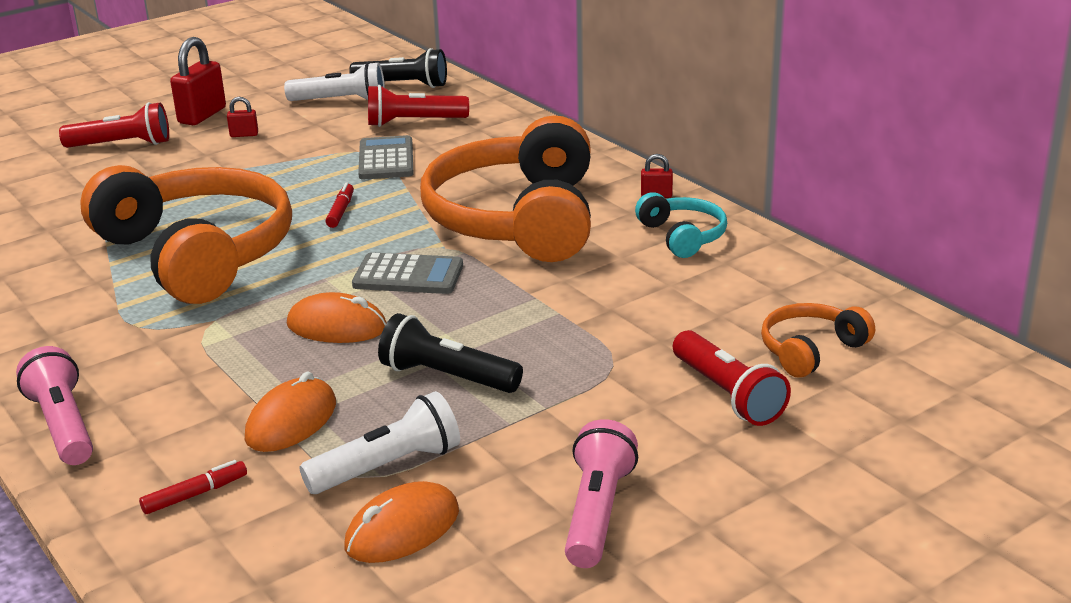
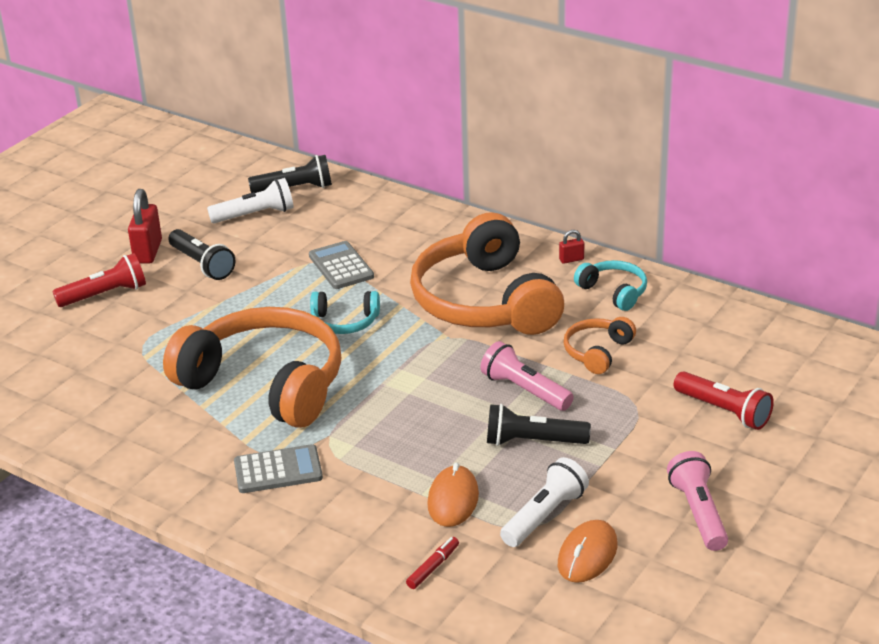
camera: 20 degrees left, 5 degrees up
(63, 426) = (294, 543): pink flashlight -> pink flashlight (525, 390)
(244, 135) = (202, 264): red padlock -> black flashlight
(337, 326) = (424, 420): orange mouse -> none
(341, 211) = (345, 322): red marker -> turquoise headphones
(408, 276) = (442, 367): grey calculator -> grey calculator (278, 470)
(414, 122) = (334, 225): red flashlight -> none
(811, 350) = (755, 366): orange headphones -> orange headphones (597, 352)

